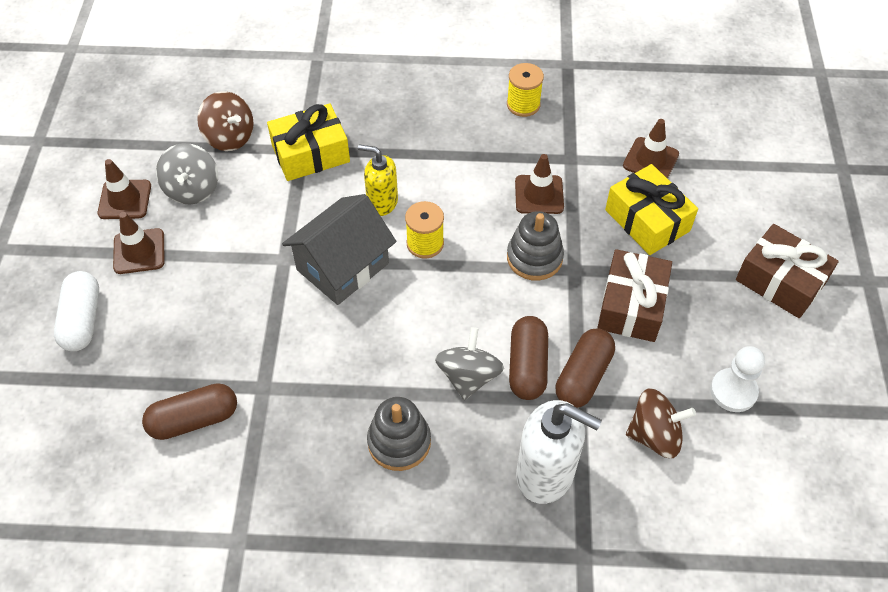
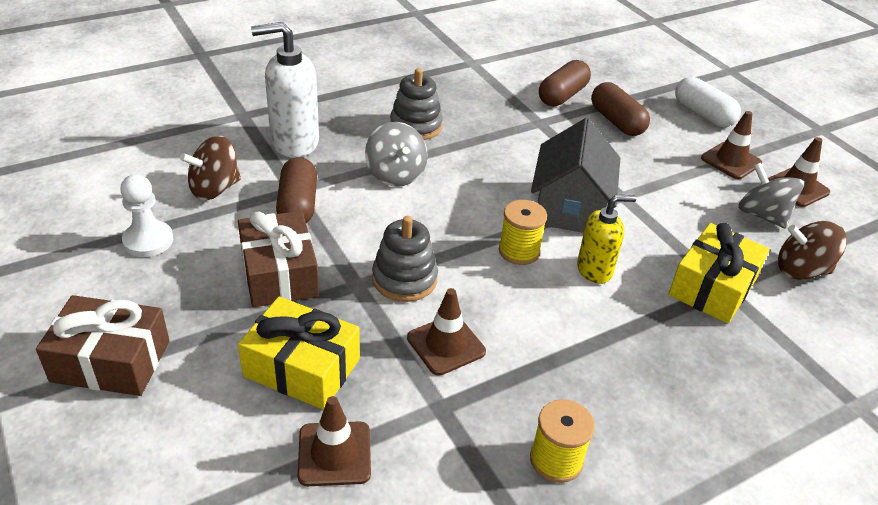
camera: 145 degrees right, 15 degrees down
(527, 366) = (351, 196): brown capsule -> brown capsule (616, 122)

